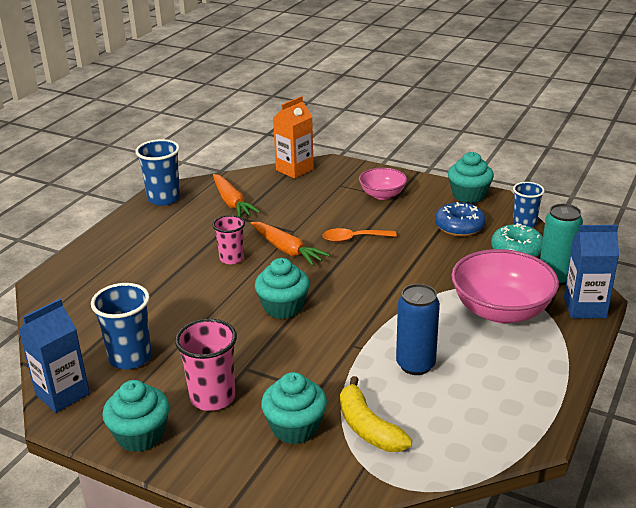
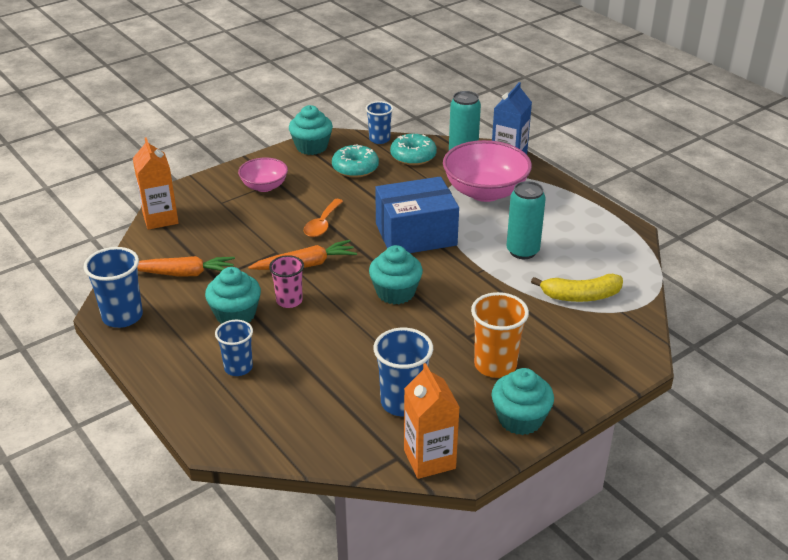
camera: 65 degrees left, 5 degrees up
(62, 394) = (429, 459): blue carton -> orange carton
(132, 264) = (238, 368): none -> blue cup
(212, 397) = (495, 365): pink cup -> orange cup
(295, 428) = (560, 331): turquoise cupcake -> turquoise cupcake (235, 315)
(383, 291) = (416, 234): none -> blue box
(415, 365) = (522, 251): blue can -> turquoise can
(459, 226) = (355, 168): blue donut -> turquoise donut

